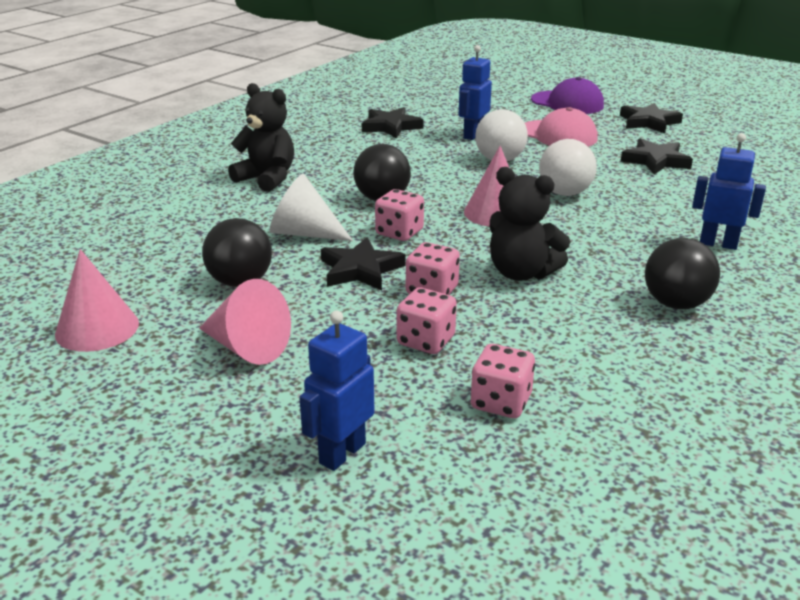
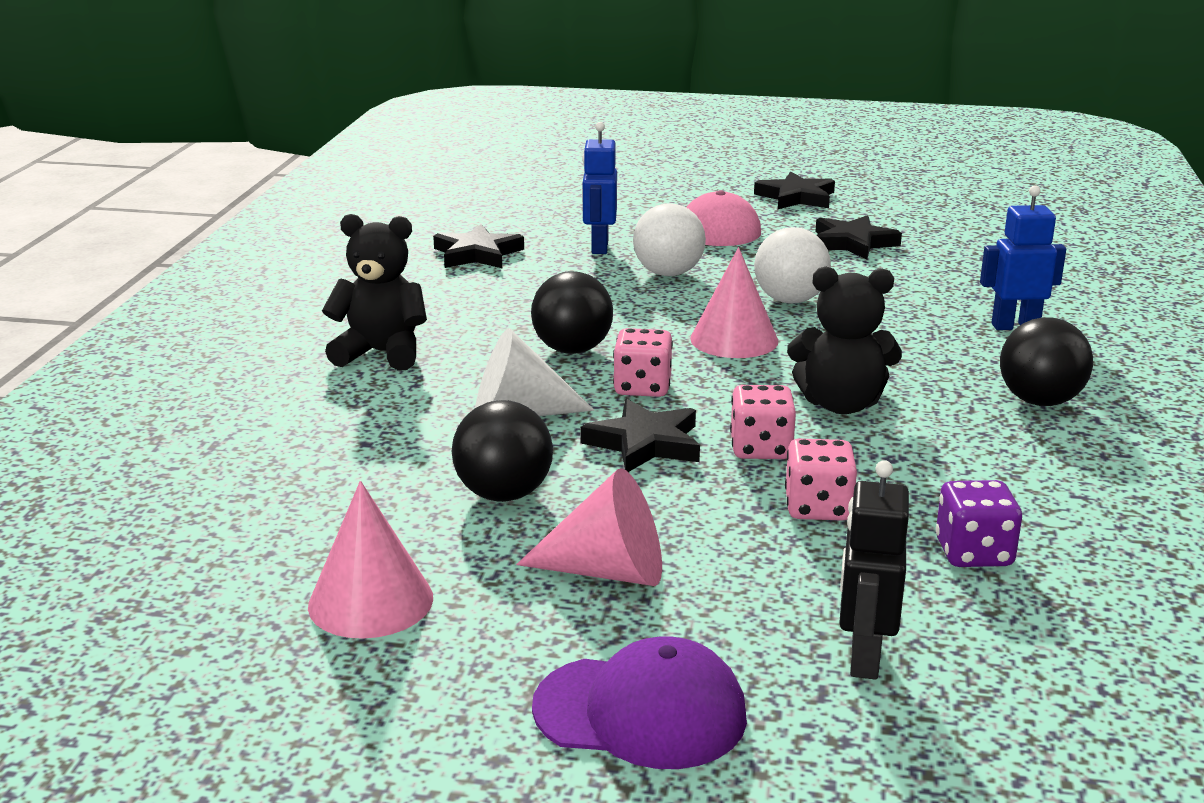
camera: 25 degrees left, 5 degrees down
(342, 453) = (863, 658): blue robot -> black robot
(501, 402) = (973, 553): pink dice -> purple dice
(567, 103) = (674, 188): purple cap -> purple cap (641, 712)

